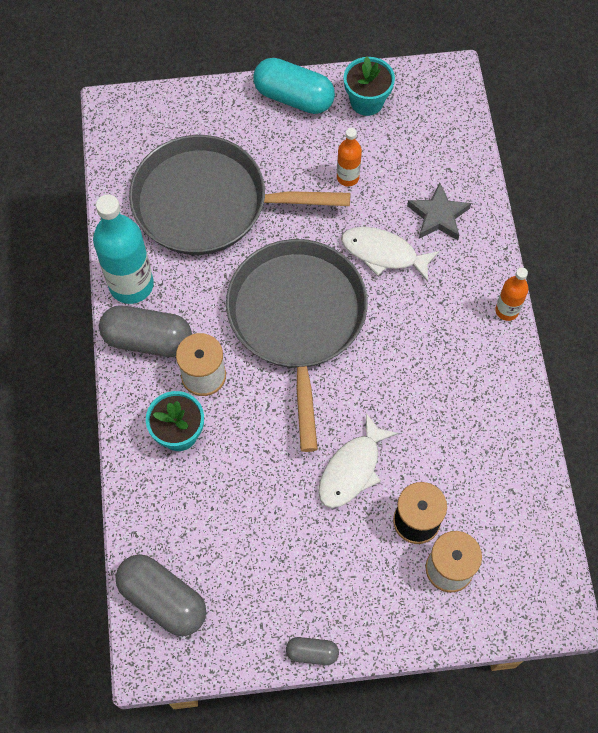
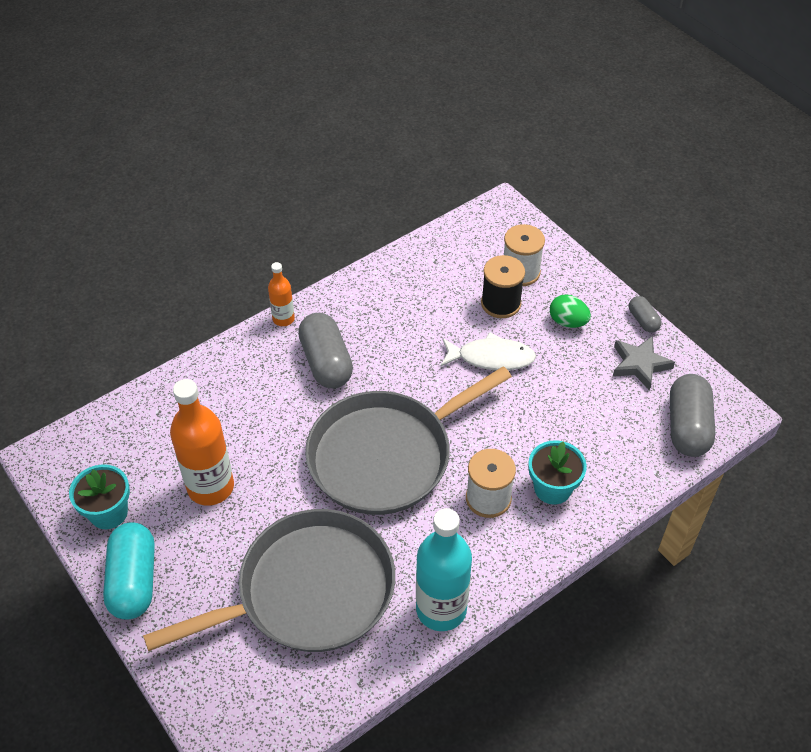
camera: 120 degrees left, 15 degrees down
(148, 340) = (486, 562): grey capsule -> grey capsule (326, 362)
(208, 203) = (308, 591): grey pan -> grey pan turned 90 degrees counterclockwise
(347, 177) = (210, 487): orange bottle -> orange bottle, size x1.90
(354, 572) = (567, 322): none -> green egg
(383, 253) = (279, 423): white fish -> none
(438, 216) = (215, 400): grey star -> grey star (639, 364)

